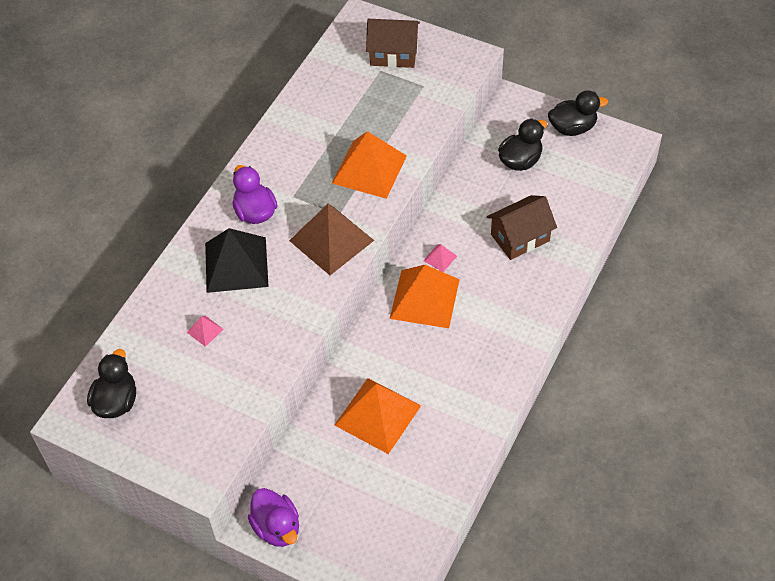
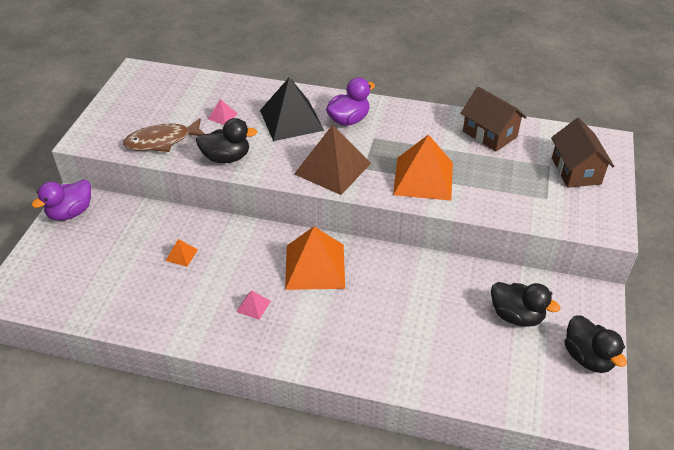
camera: 75 degrees right, 10 degrees down
(116, 401) = (152, 87): black duck -> black duck (226, 158)
(232, 395) = (162, 141): none -> brown fish
(378, 415) = (181, 255): orange pyramid -> orange pyramid, size x0.42
(440, 258) = (365, 270): pink pyramid -> pink pyramid (253, 306)
(520, 238) = (412, 330): brown house -> brown house (489, 134)

